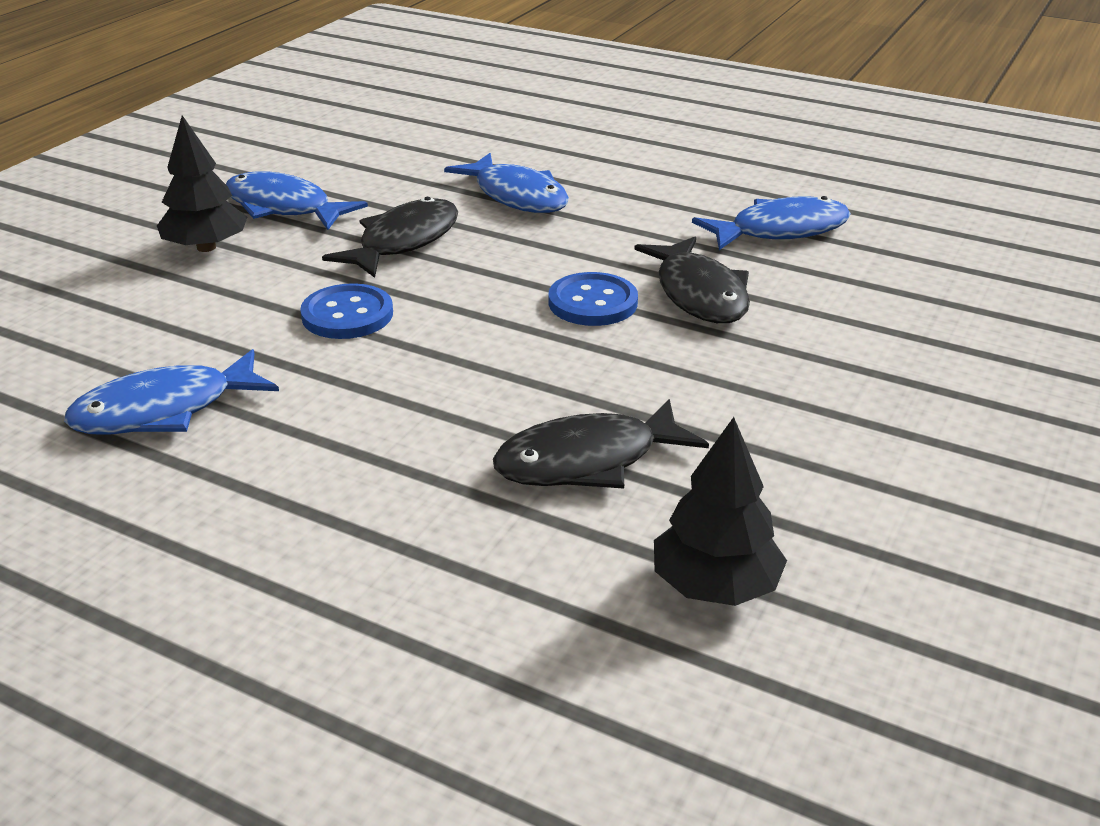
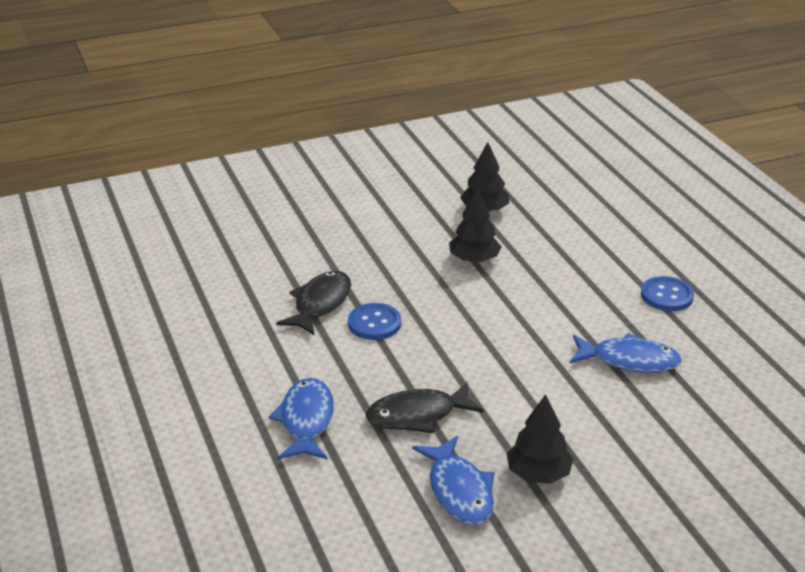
camera: 140 degrees left, 0 degrees up
(347, 315) = (500, 375): blue button -> blue button (666, 296)
(587, 461) = (474, 259): black fish -> black tree
(780, 230) = (216, 318): blue fish -> none

